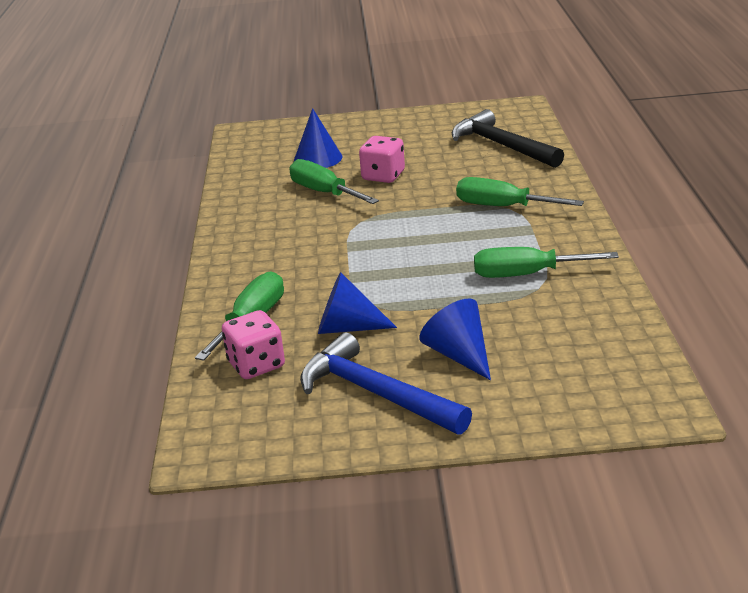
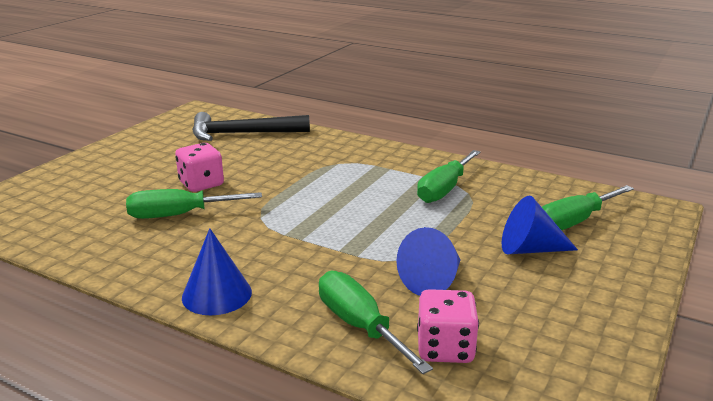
camera: 60 degrees left, 5 degrees down
(318, 158) = (109, 197): blue cone -> blue cone (217, 294)
(375, 393) = (554, 302): blue hammer -> none
(502, 207) = (334, 164): green screwdriver -> green screwdriver (574, 222)

